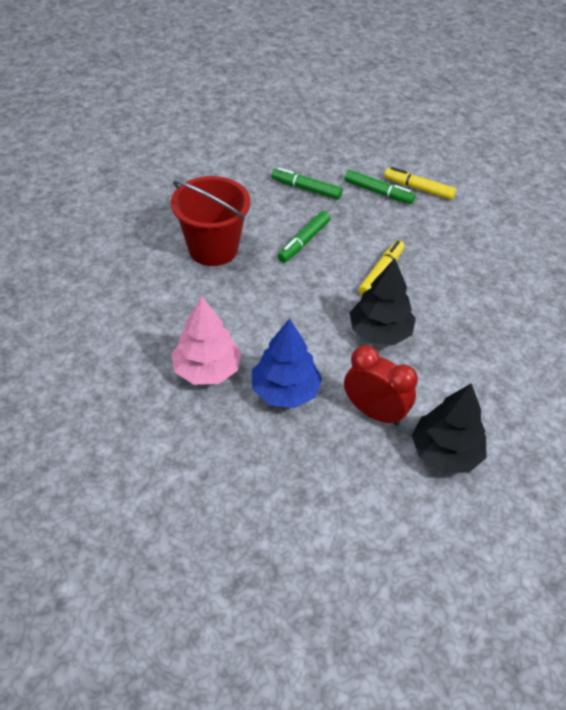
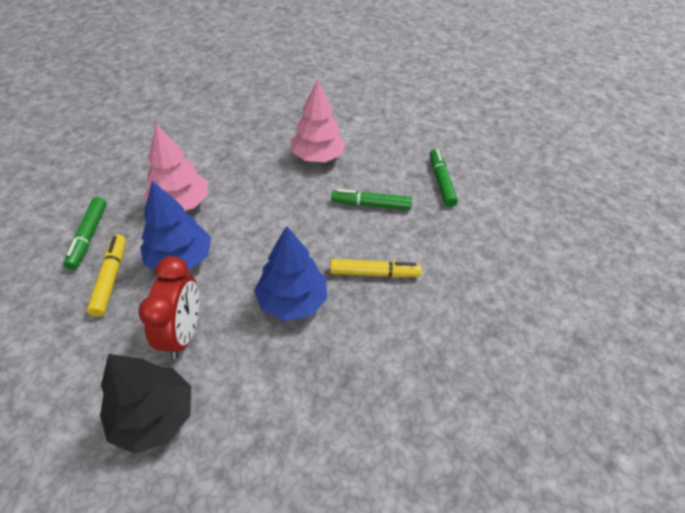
camera: 60 degrees right, 0 degrees up
(213, 248) = (317, 157): red bucket -> pink tree
(378, 192) = (487, 231): green marker -> green marker (88, 237)
(380, 332) = (292, 300): black tree -> blue tree
(418, 189) = (525, 260): yellow marker -> yellow marker (111, 278)

